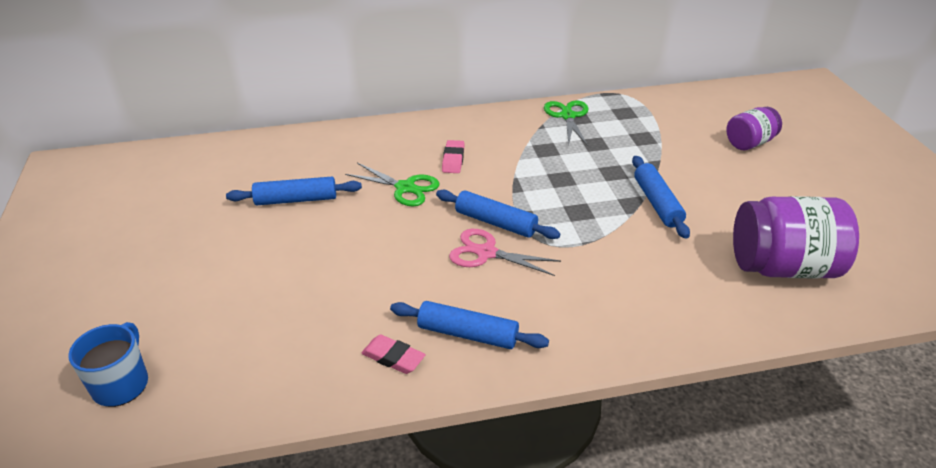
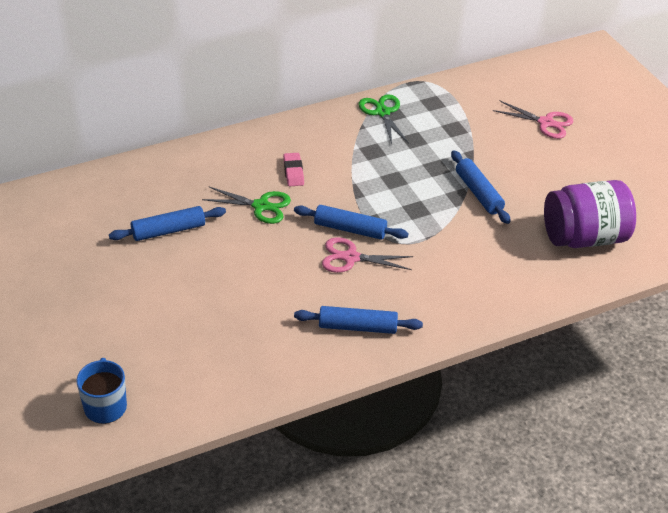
camera: 15 degrees left, 5 degrees up
(393, 357) = (307, 353): pink eraser -> none
(749, 143) = (545, 123): purple jar -> pink scissors

